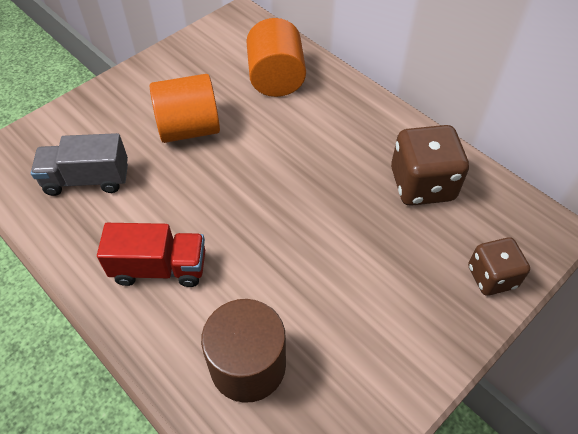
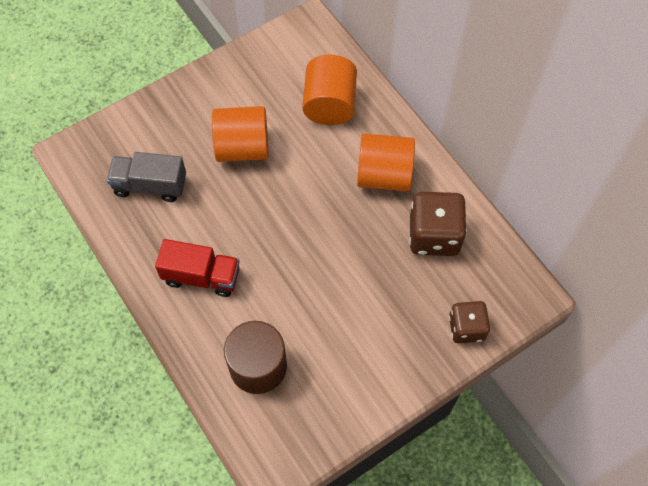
camera: 10 degrees right, 10 degrees up
(350, 134) = (384, 175): none -> orange cylinder

